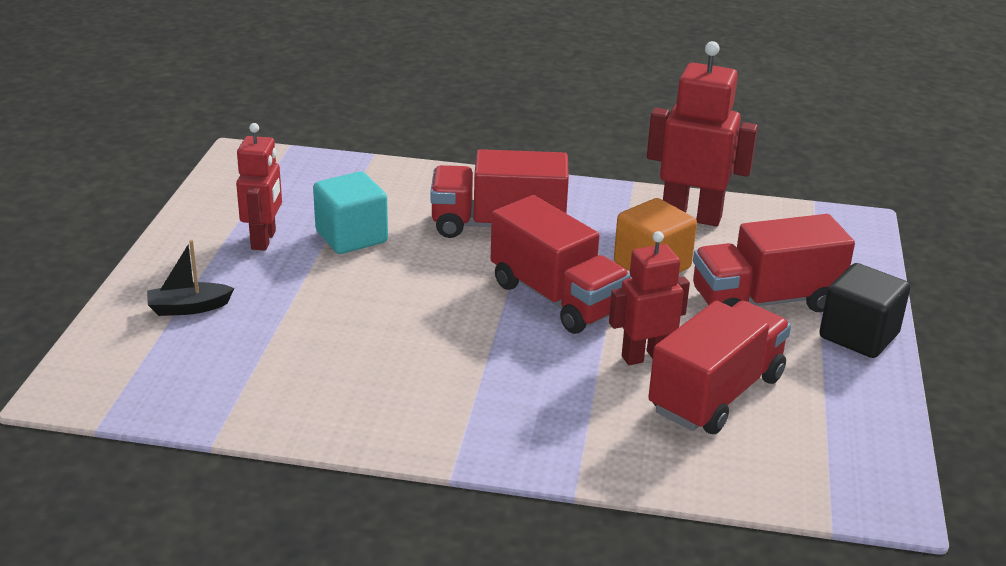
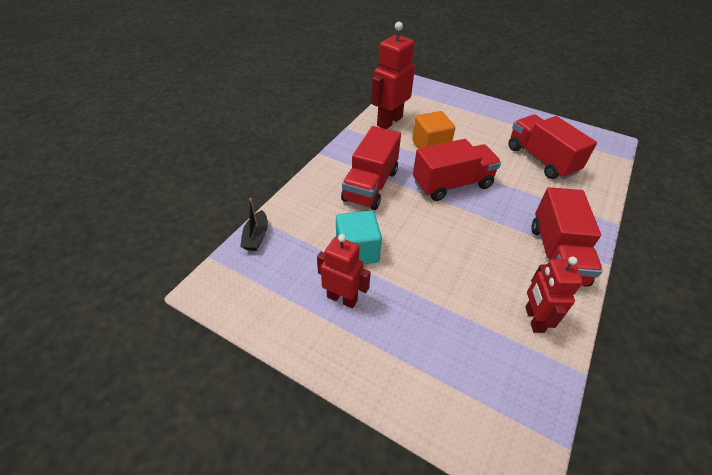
camera: 70 degrees left, 15 degrees up
(189, 308) = (420, 361): black boat -> black boat (256, 236)
(644, 356) = (509, 171): red robot -> red robot (534, 319)
(764, 301) = (470, 125): red truck -> red truck (556, 254)
(858, 336) = (501, 111): black cube -> none

